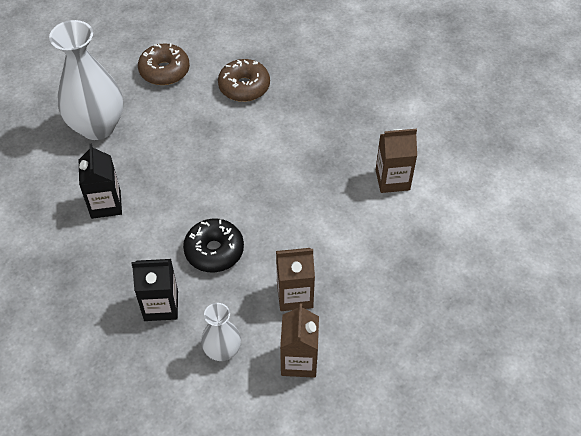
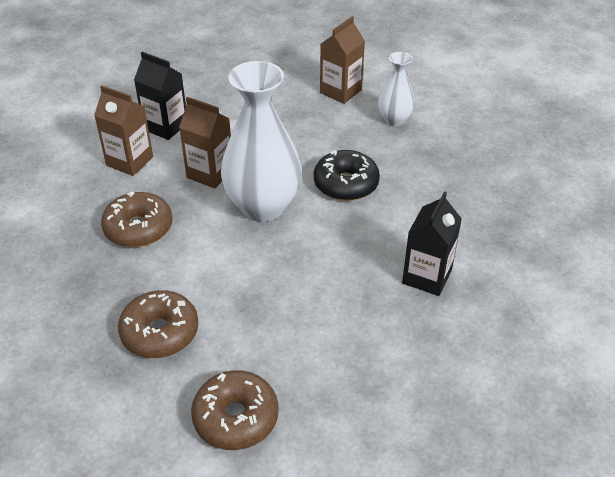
camera: 145 degrees left, 10 degrees down
(97, 127) = (383, 379): white vase -> white vase (263, 206)
(161, 305) = (425, 167): black carton -> black carton (165, 126)
(294, 295) = (306, 125): brown carton -> brown carton (210, 173)
(325, 135) = (138, 228): none -> brown donut

